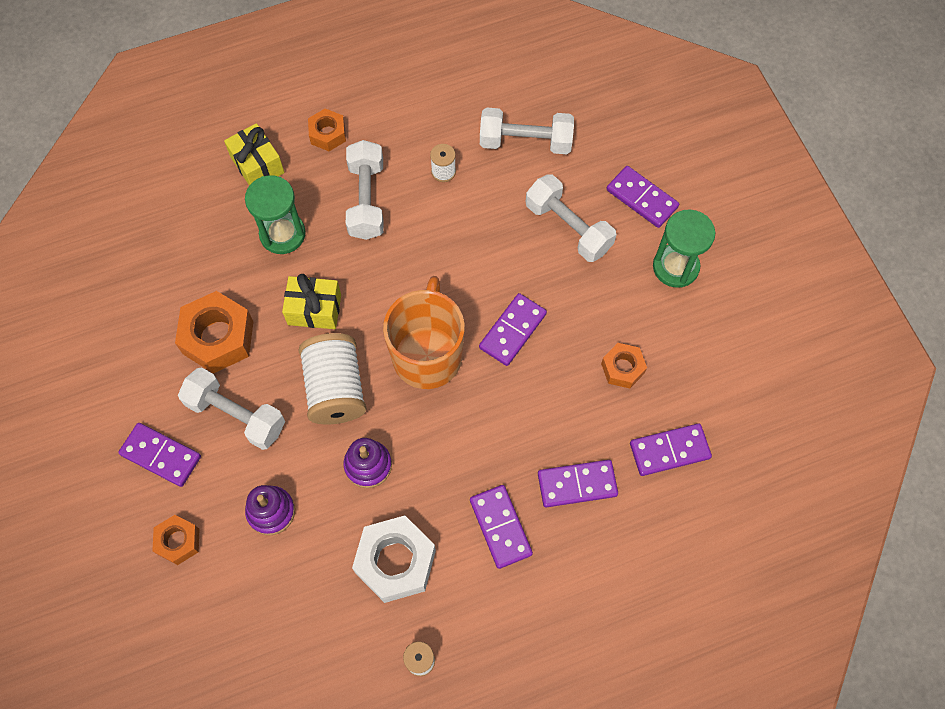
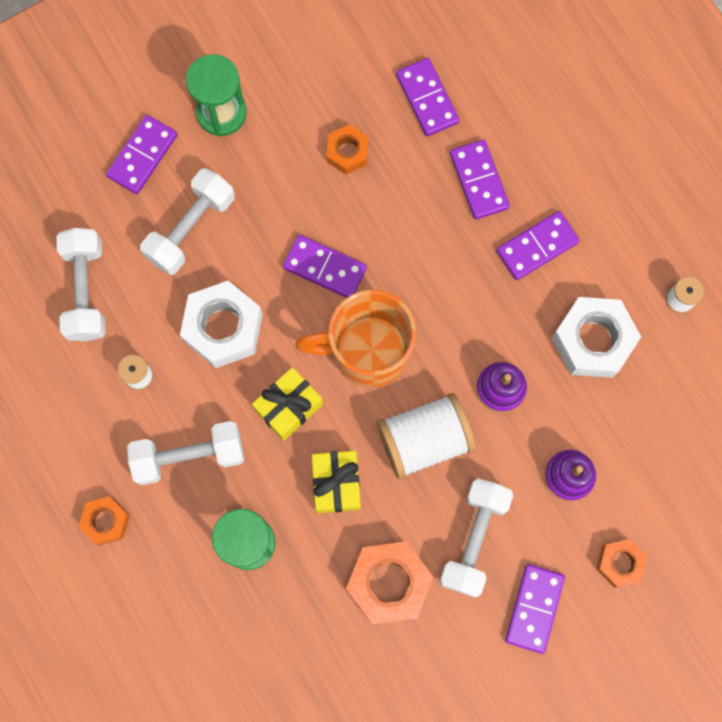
camera: 100 degrees left, 10 degrees up
(257, 165) = (161, 596): yellow gift -> yellow gift (289, 407)
(472, 240) = (223, 328): none -> white nut

